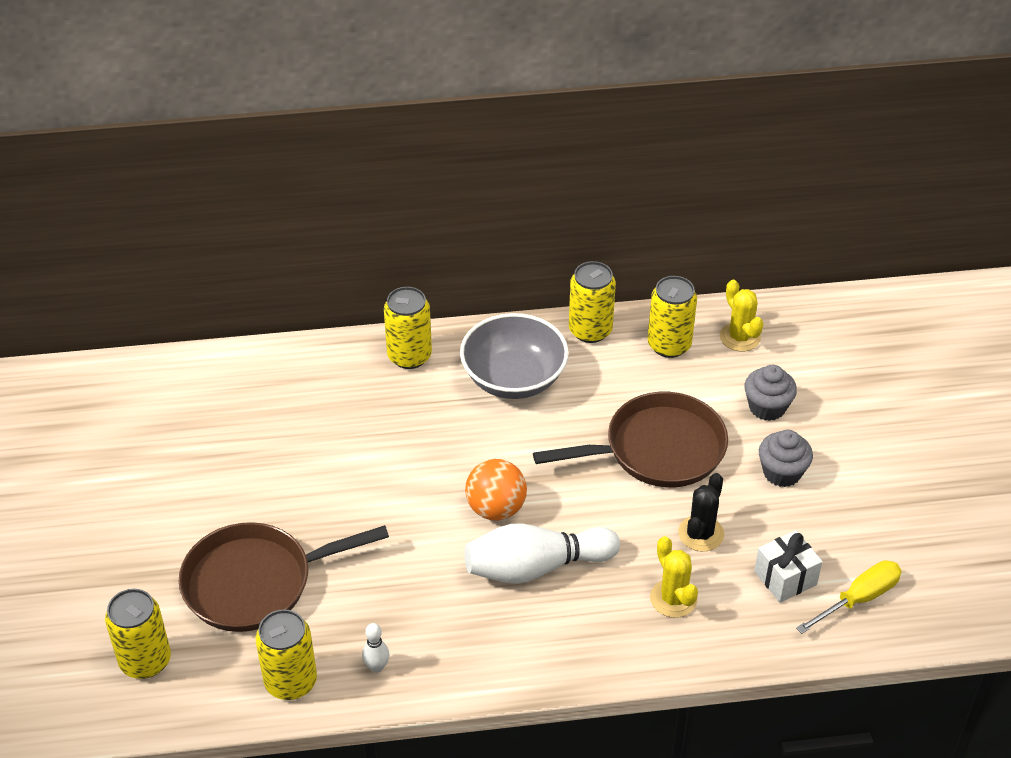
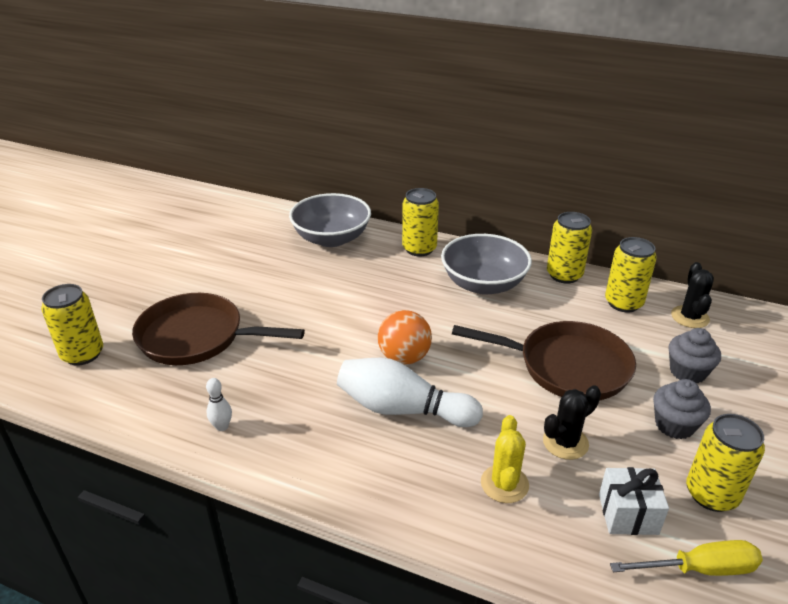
camera: 30 degrees right, 10 degrees down
(291, 682) = (155, 409): yellow can -> yellow can (711, 494)
(294, 382) = (331, 238): none -> grey bowl
(740, 337) = (690, 317): yellow cactus -> black cactus

